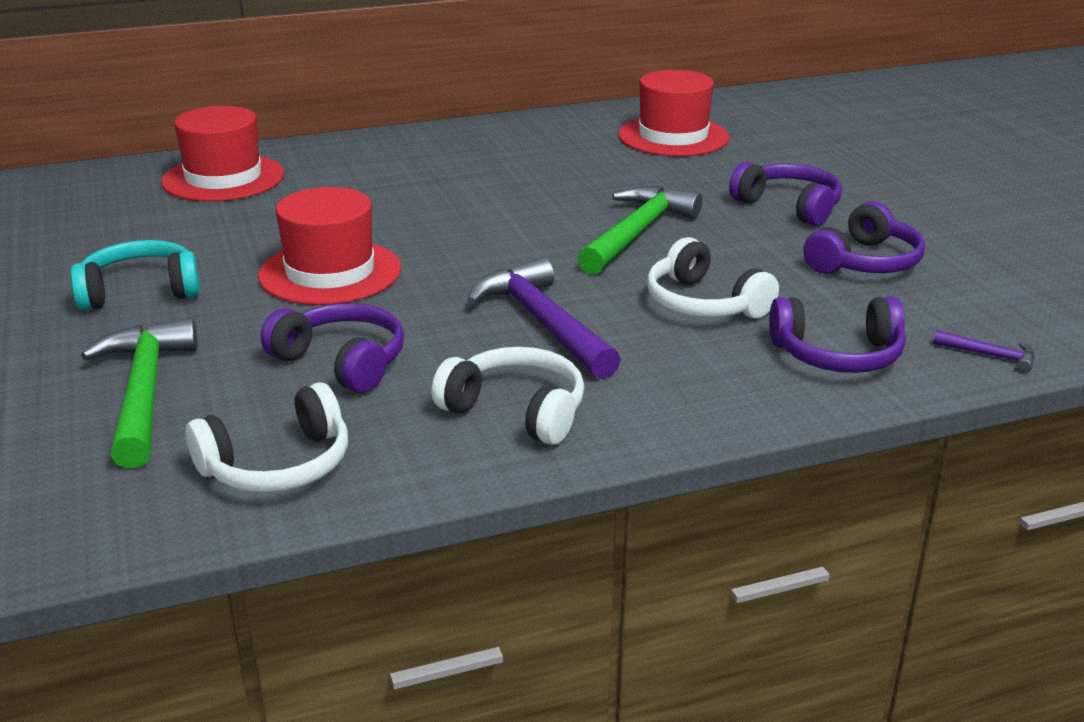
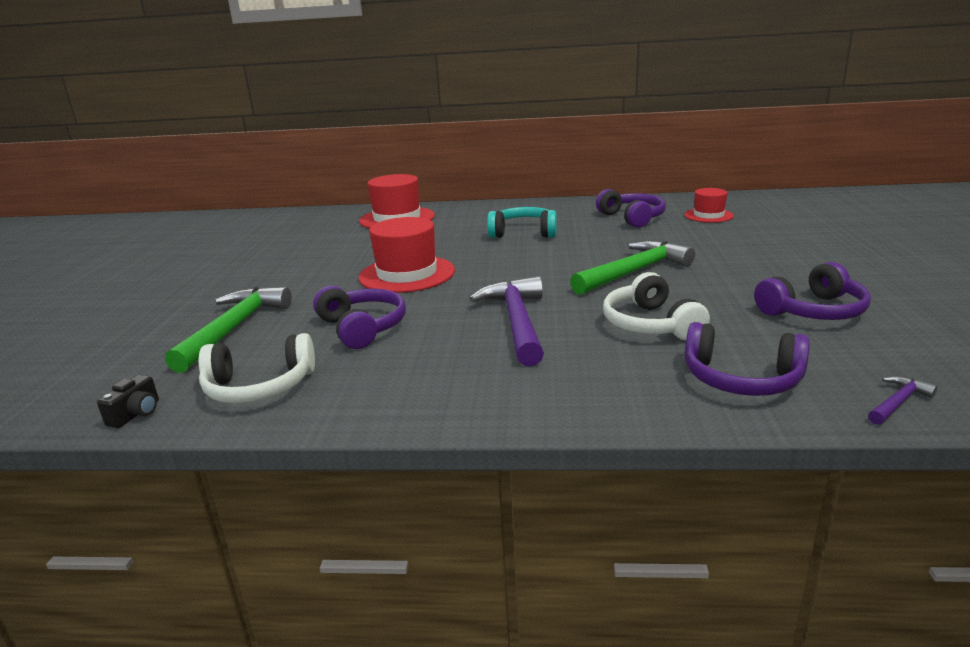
camera: 25 degrees right, 5 degrees down
(135, 533) = (136, 414): none -> black camera
(140, 291) = (292, 272): turquoise headphones -> turquoise headphones (523, 233)
(516, 411) = (446, 378): white headphones -> none
(673, 136) = (708, 215): red hat -> red hat, size x0.58
(789, 206) = (771, 265): purple headphones -> purple headphones (632, 218)
(990, 355) = (897, 402): purple hammer -> purple hammer turned 90 degrees counterclockwise

